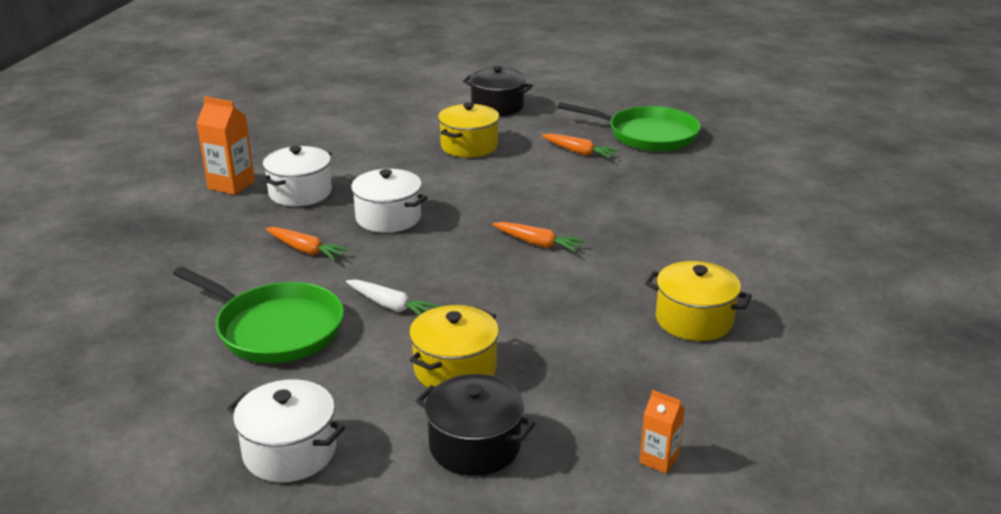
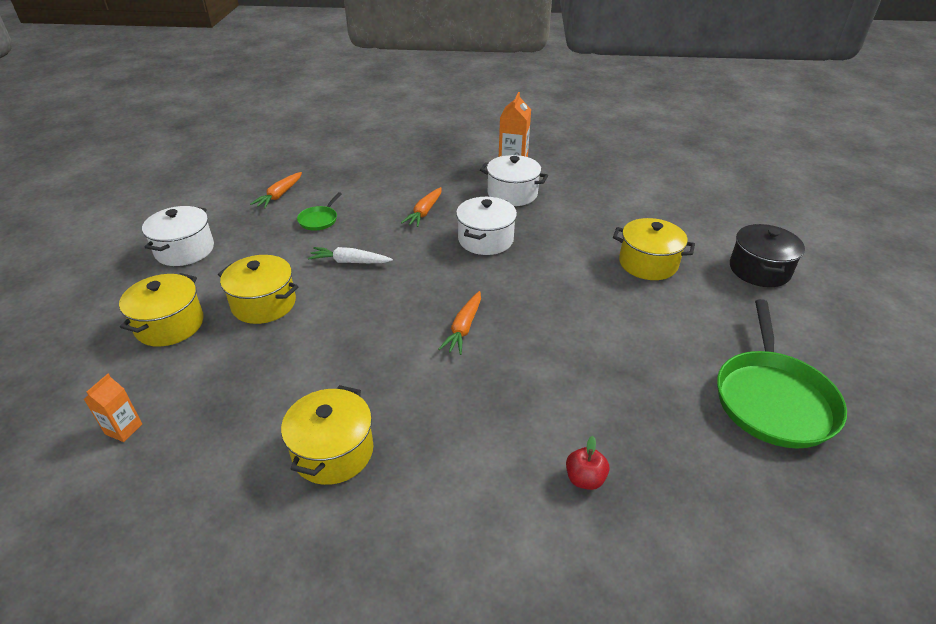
camera: 80 degrees right, 10 degrees up
(275, 329) = (319, 220): green pan -> green pan, size x0.46
(391, 306) = (349, 262): white carrot -> white carrot turned 75 degrees clockwise
(475, 446) = (170, 325): black pot -> yellow pot
(579, 152) = (681, 341): orange carrot -> orange carrot (279, 195)
(721, 211) = (584, 479): none -> red apple

